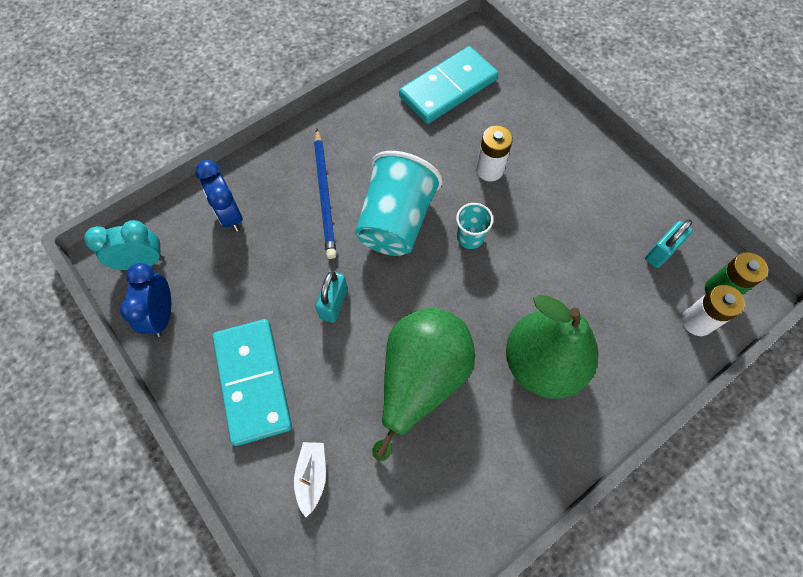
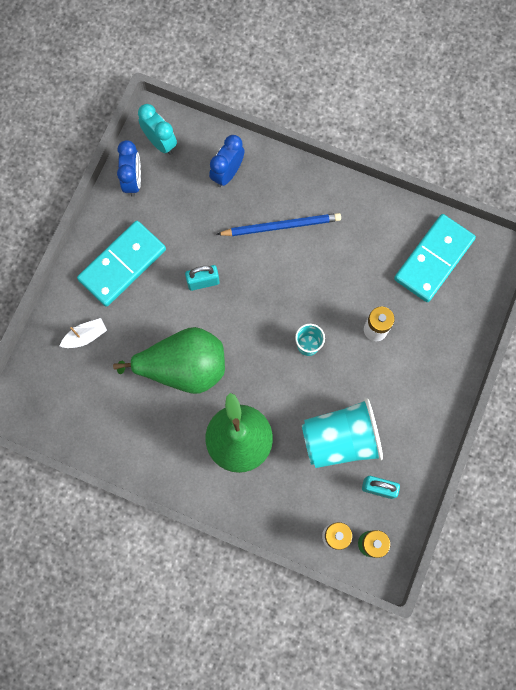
camera: 60 degrees right, 10 degrees up
(162, 315) = (133, 180): blue clock -> blue clock turned 120 degrees clockwise
(325, 195) = (281, 226): blue pencil -> blue pencil turned 150 degrees counterclockwise
(396, 221) = (290, 287): turquoise cup -> turquoise cup (340, 439)
(448, 88) = (434, 259): turquoise domino -> turquoise domino turned 75 degrees counterclockwise

